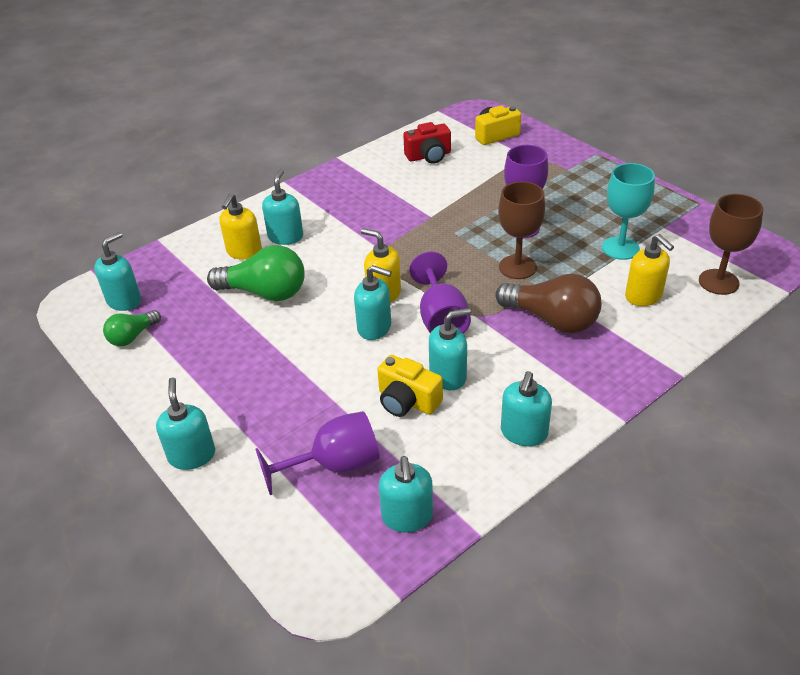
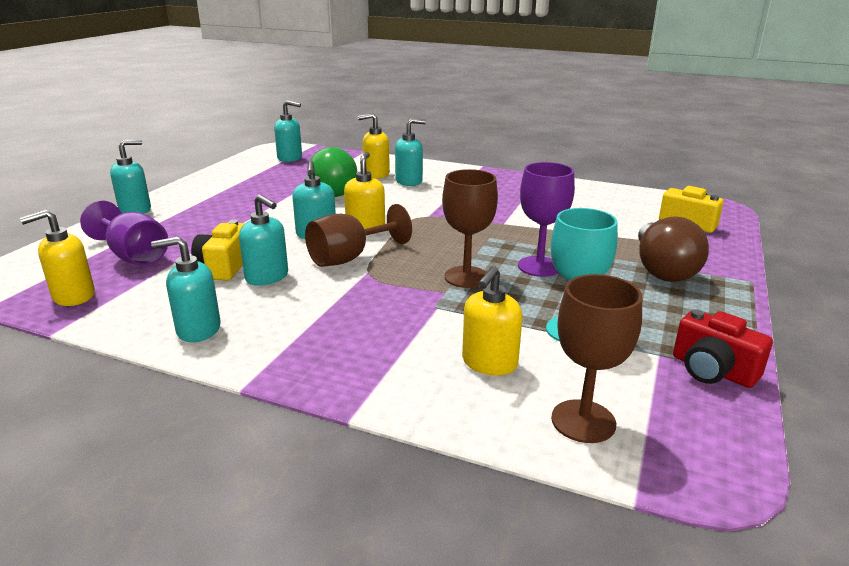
camera: 60 degrees right, 15 degrees down
(132, 336) = (253, 168): green light bulb -> none
(407, 517) = (73, 296): turquoise soap dispenser -> yellow soap dispenser
(429, 156) = (600, 203): red camera -> red camera (712, 370)
(441, 319) = (349, 258): purple goblet -> brown goblet
(552, 320) = (392, 312): brown light bulb -> brown light bulb (662, 269)

